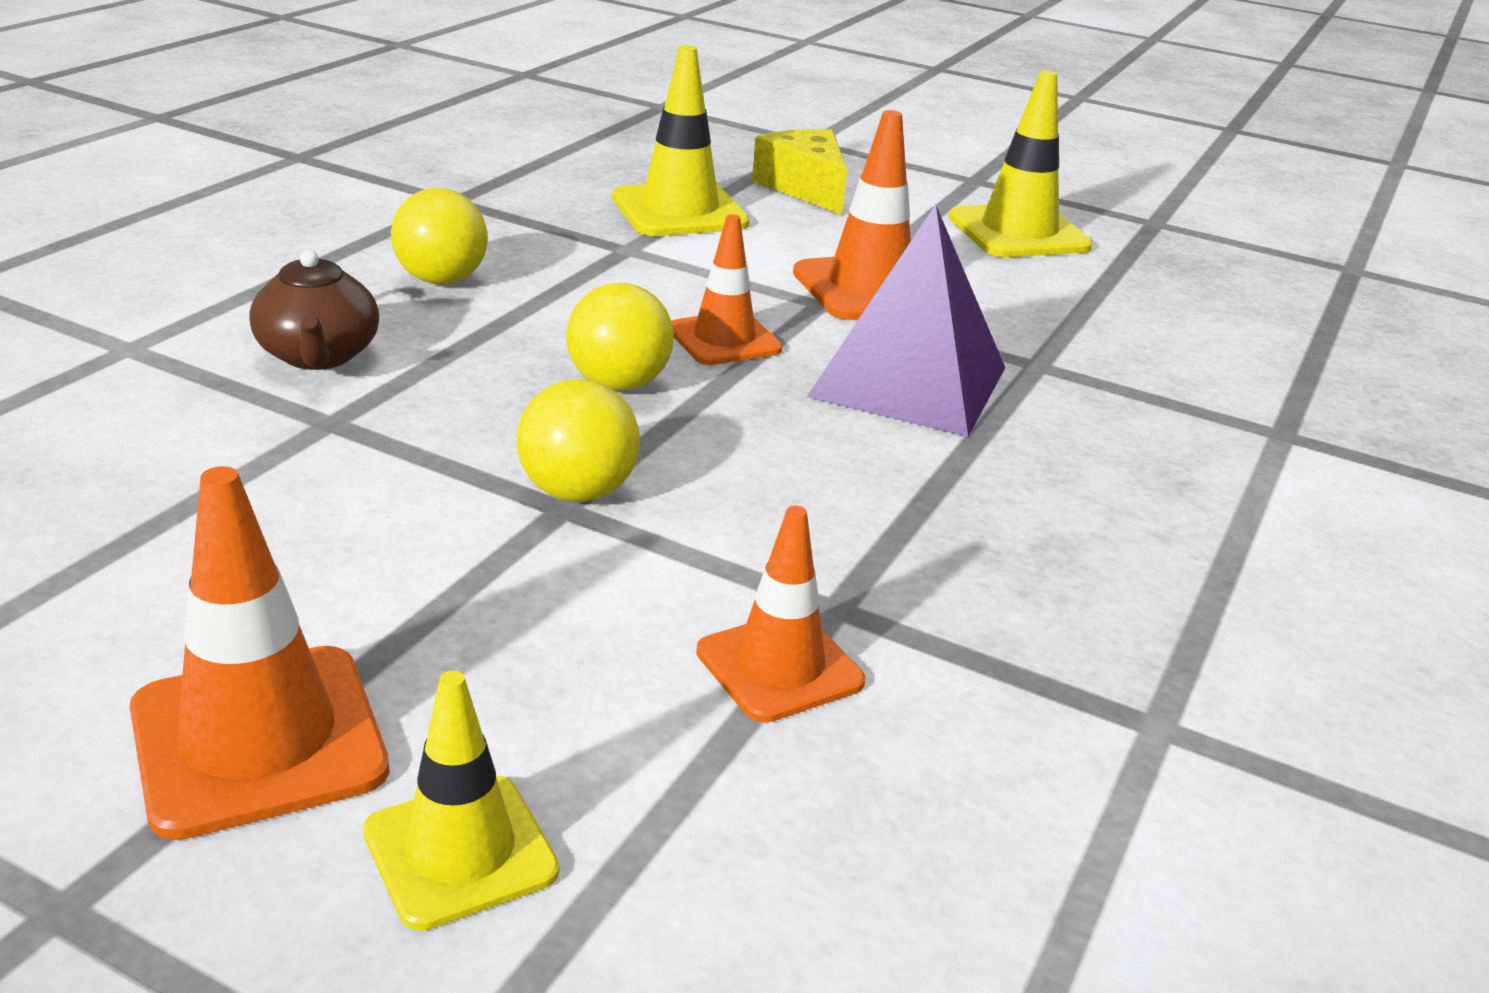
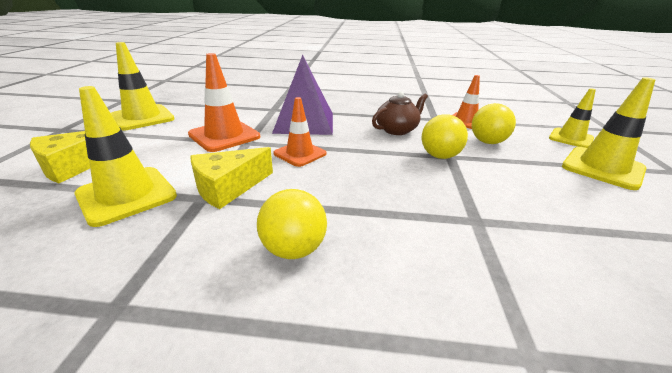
camera: 110 degrees left, 0 degrees up
(258, 740) = (602, 168): orange traffic cone -> yellow traffic cone
(318, 356) = (431, 254): brown teapot -> brown teapot (397, 130)
(618, 384) = (361, 165): yellow ball -> yellow ball (487, 142)
(642, 266) = (228, 187): none -> yellow cheese

